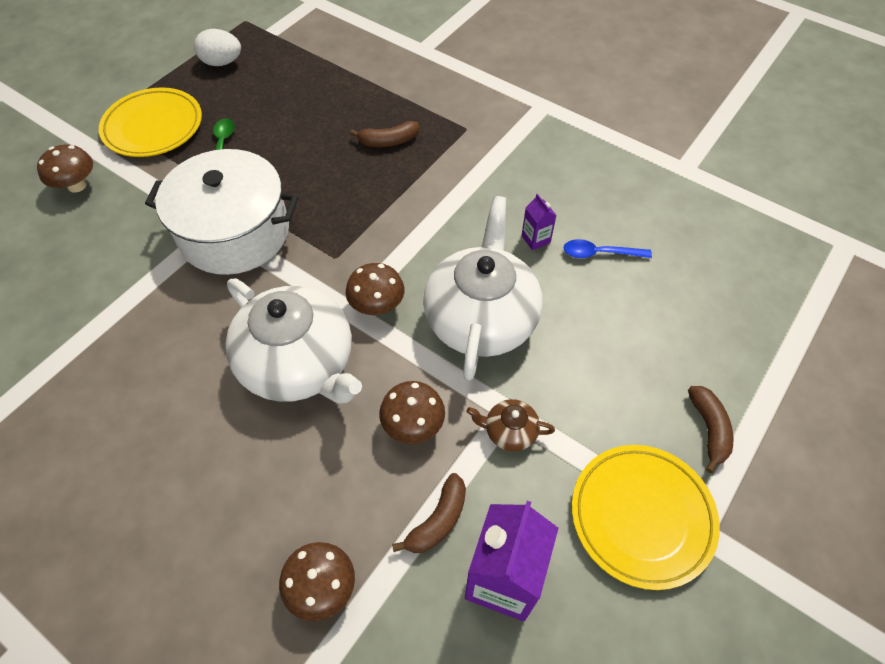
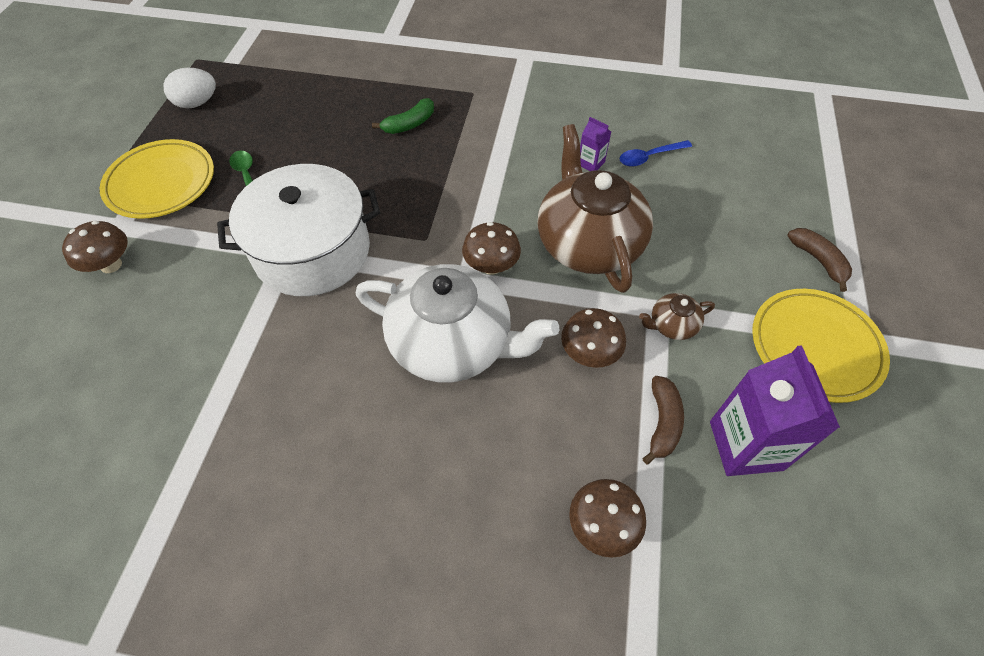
camera: 25 degrees left, 0 degrees up
(388, 141) = (409, 124): brown banana -> green banana
(481, 318) = (588, 243): white teapot -> brown teapot

